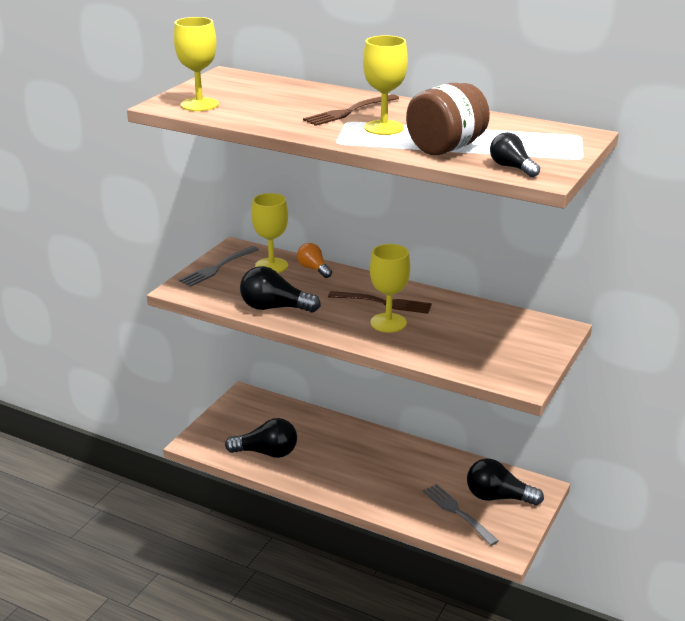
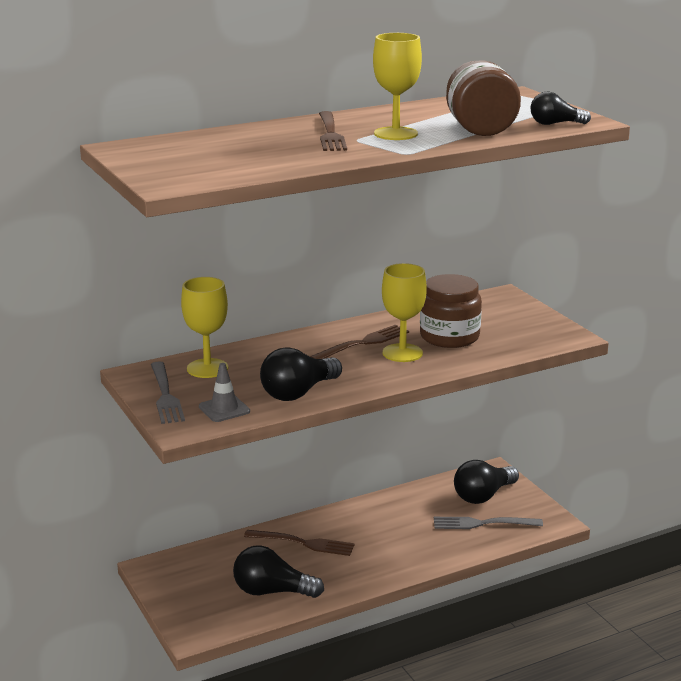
camera: 55 degrees left, 5 degrees down
(199, 104) = (198, 173): yellow goblet -> none
(221, 292) = (224, 409): none -> grey traffic cone
(267, 452) = (272, 591): black light bulb -> black light bulb turned 120 degrees counterclockwise
(313, 269) = (247, 352): orange light bulb -> none
(336, 440) = (303, 543): none -> brown fork
(444, 331) = (449, 337): none -> brown jar

